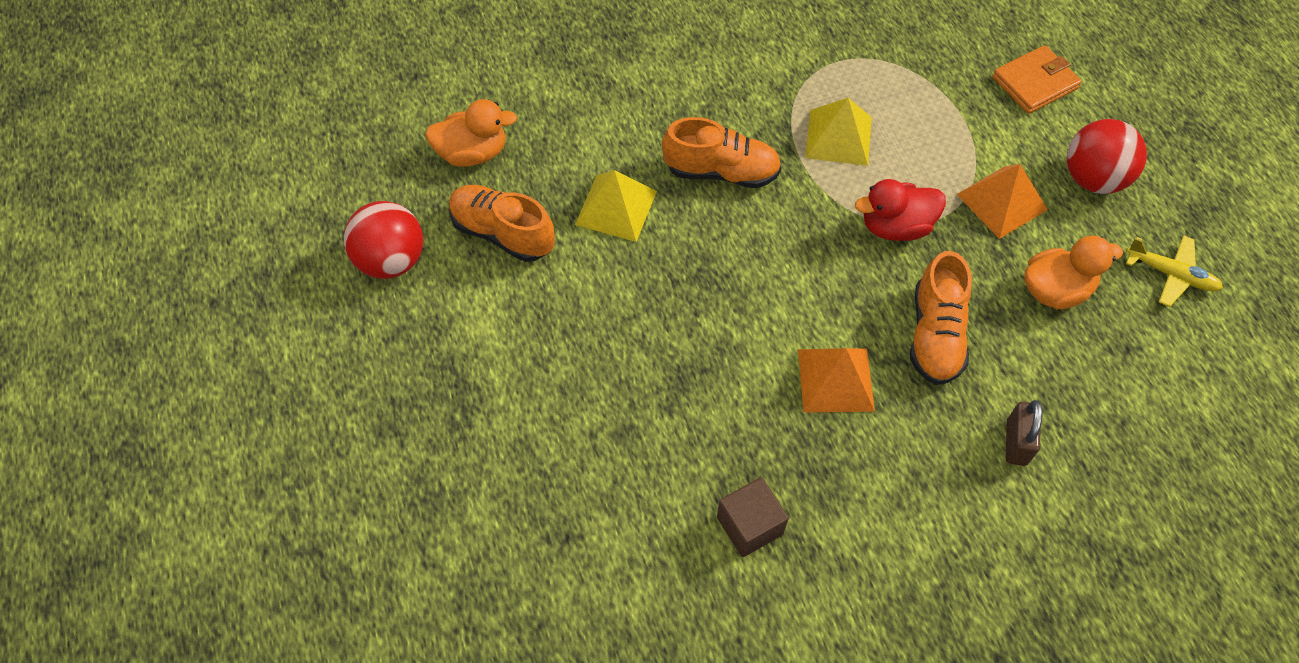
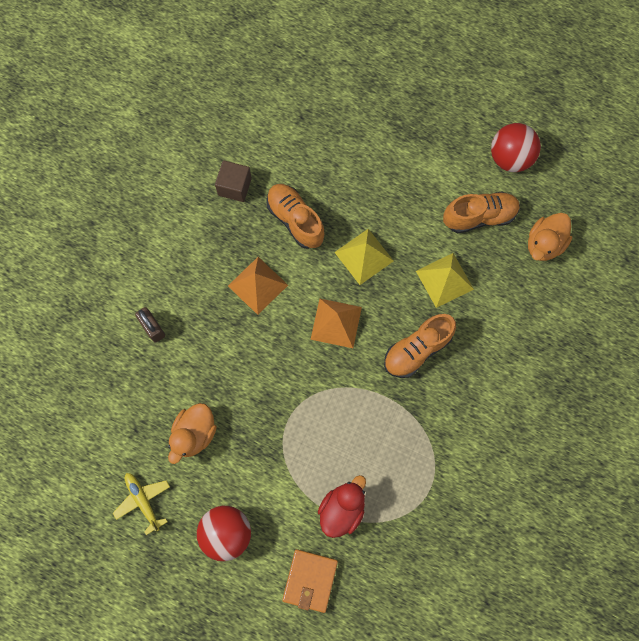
camera: 135 degrees right, 15 degrees up
(838, 137) = (381, 430): yellow pyramid -> yellow pyramid (364, 256)
(895, 227) = (302, 399): red duck -> red duck (342, 509)
(935, 335) = (232, 352): orange shoe -> orange shoe (295, 220)
(1002, 202) = (262, 468): orange pyramid -> orange pyramid (336, 323)
(1171, 274) = (143, 501): yellow plane -> yellow plane turned 75 degrees clockwise

